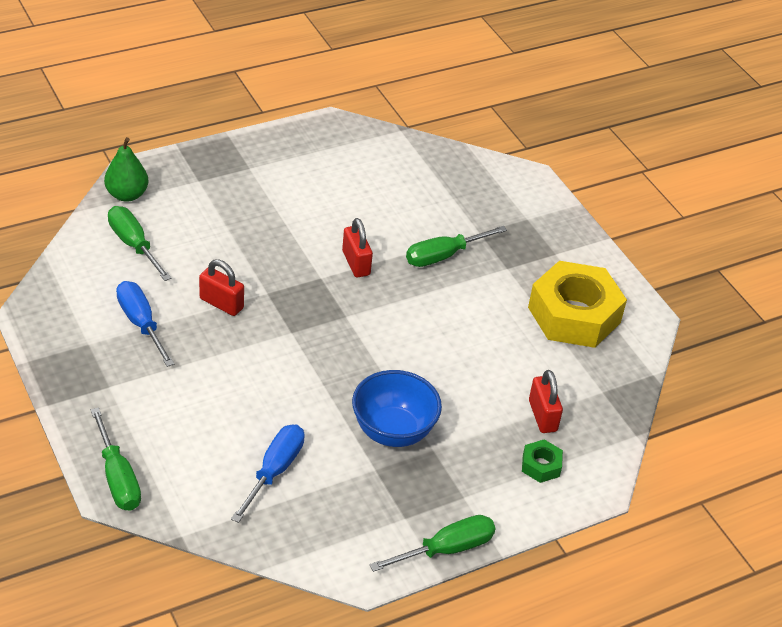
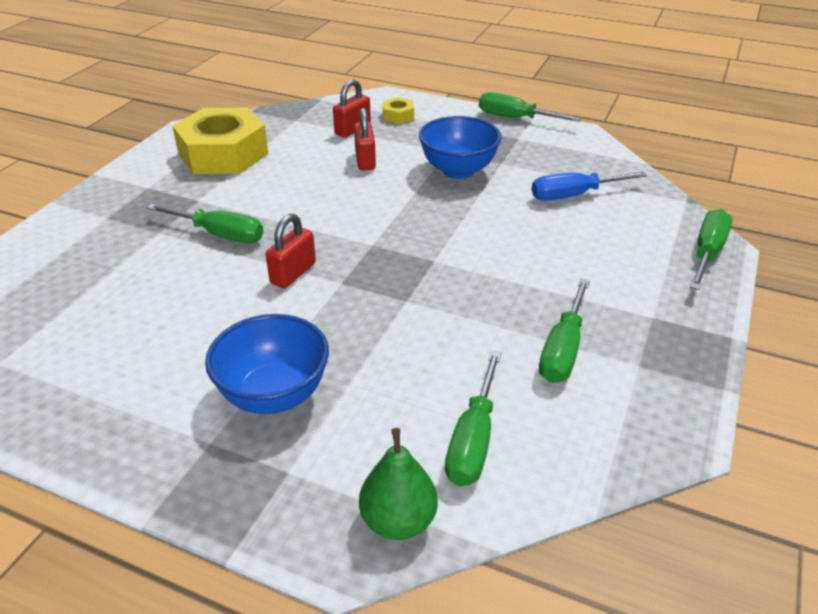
camera: 125 degrees left, 5 degrees down
(141, 324) = (563, 349): blue screwdriver -> green screwdriver
(221, 303) = (461, 318): red padlock -> red padlock (365, 160)
(254, 201) = (274, 395): none -> blue bowl
(541, 465) = (398, 116): green nut -> yellow nut

